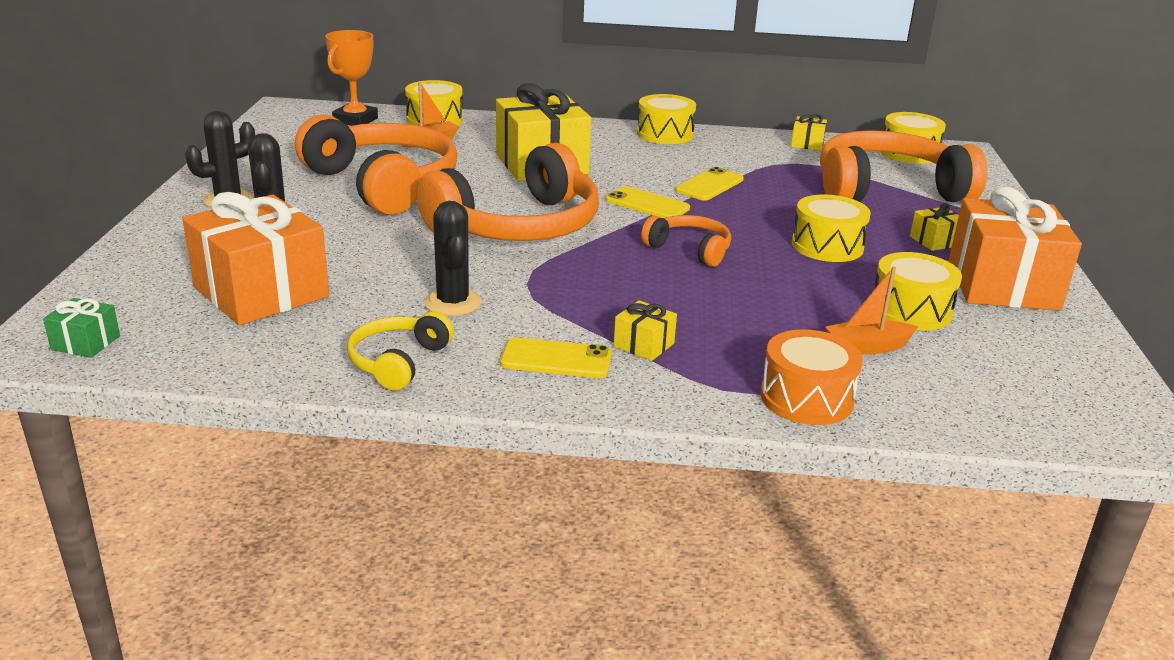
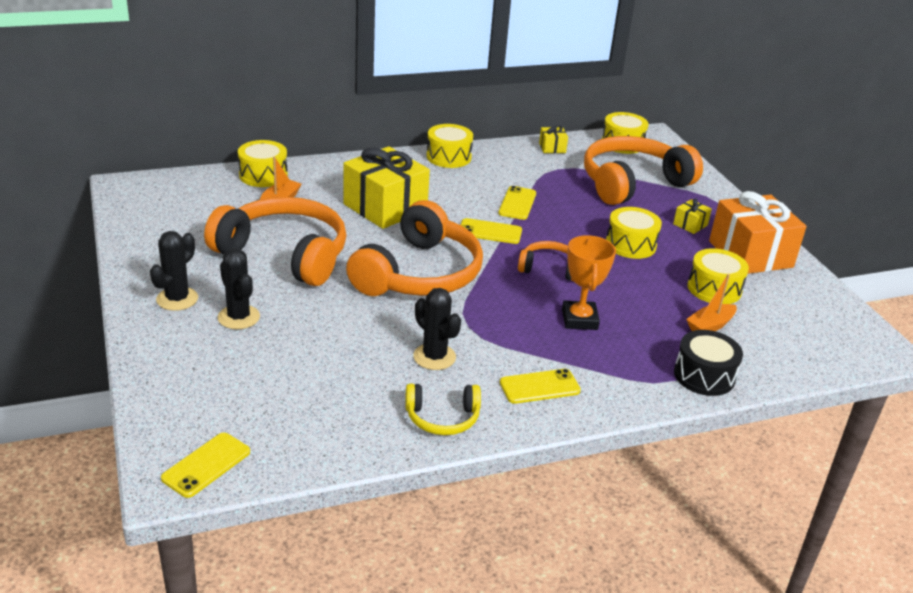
camera: 25 degrees left, 5 degrees up
(86, 343) = (206, 465): green gift -> yellow phone
(261, 292) = (291, 383): orange gift -> none
(355, 120) = (198, 188): orange trophy -> orange trophy (579, 319)
(398, 362) = (442, 418): yellow headphones -> yellow headphones turned 90 degrees counterclockwise
(643, 345) = (583, 360): yellow gift -> none
(806, 398) = (704, 375): orange drum -> black drum

